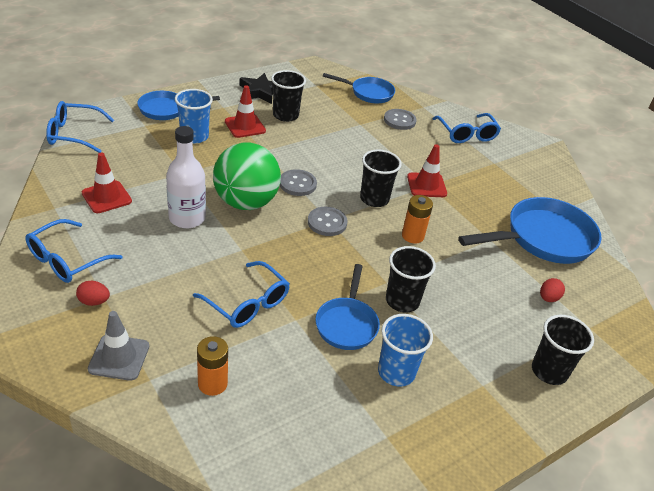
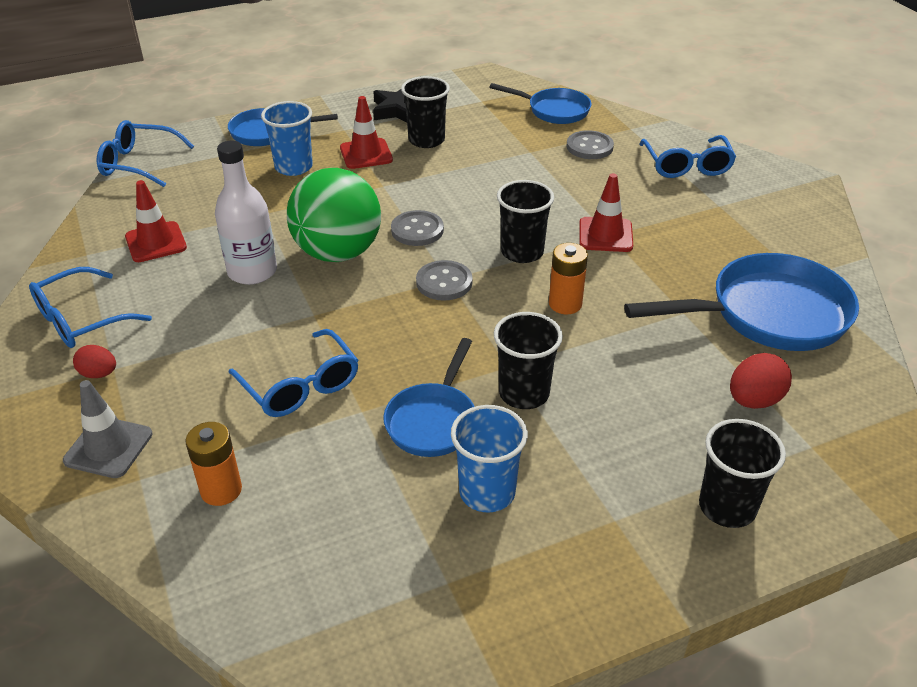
camera: 15 degrees right, 0 degrees up
(548, 298) = (754, 400): red egg -> red egg, size x1.53

